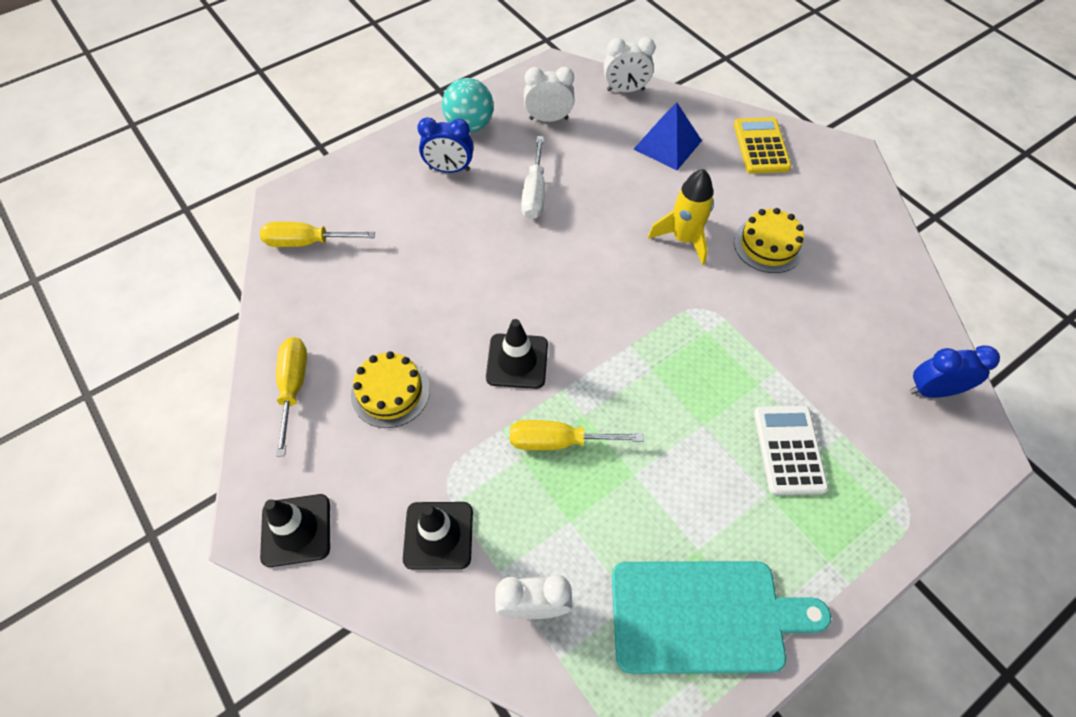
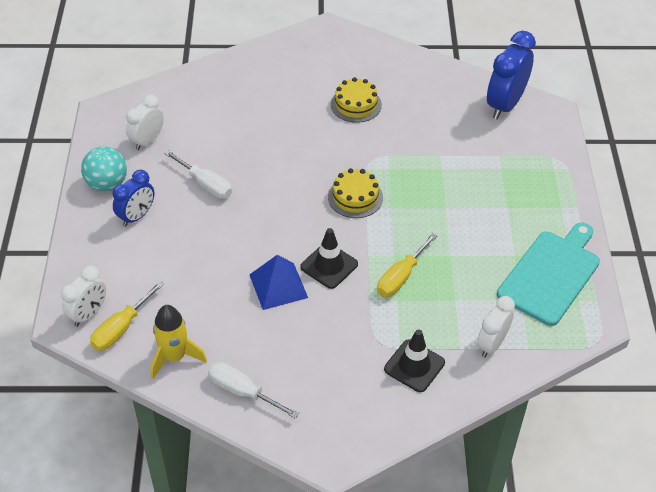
camera: 55 degrees left, 10 degrees down
(293, 387) = (242, 392): yellow screwdriver -> white screwdriver
(296, 530) = (352, 437): black traffic cone -> none
(390, 392) = (294, 341): yellow cake -> yellow cake (355, 197)
(625, 90) = (165, 89): white clock -> white clock (88, 314)
(667, 144) = (234, 98): blue pyramid -> blue pyramid (278, 286)
(683, 239) = (314, 137): yellow rocket -> yellow rocket (174, 357)
(761, 146) = (281, 59): yellow calculator -> none
(788, 450) = (490, 182): white calculator -> none
(933, 390) = (505, 105): blue clock -> blue clock, size x1.60

